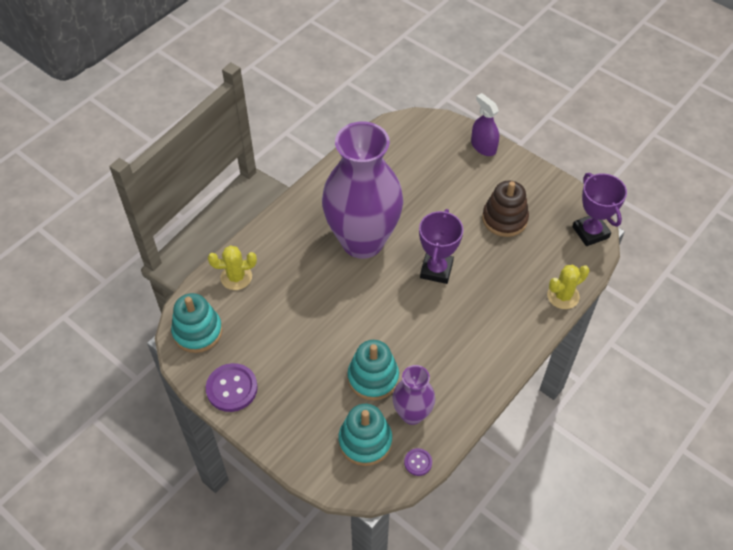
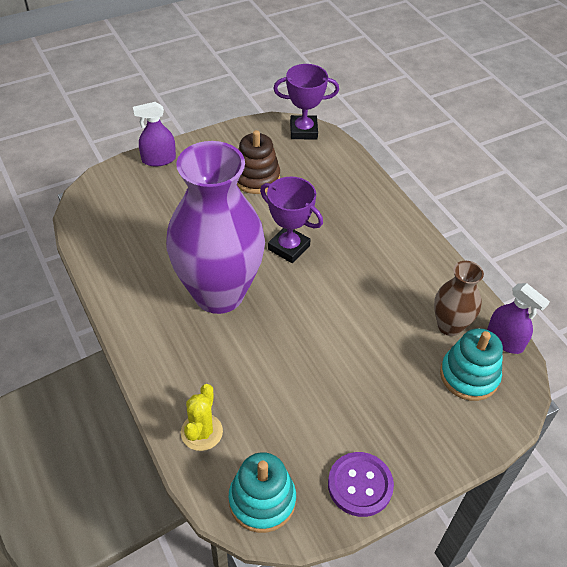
camera: 70 degrees left, 5 degrees down
(373, 378) = (396, 343): turquoise stacking toy -> none
(412, 414) = (449, 326): purple vase -> brown vase
(418, 462) = (505, 340): purple button -> purple spray bottle
(563, 296) = (362, 173): yellow cactus -> none

